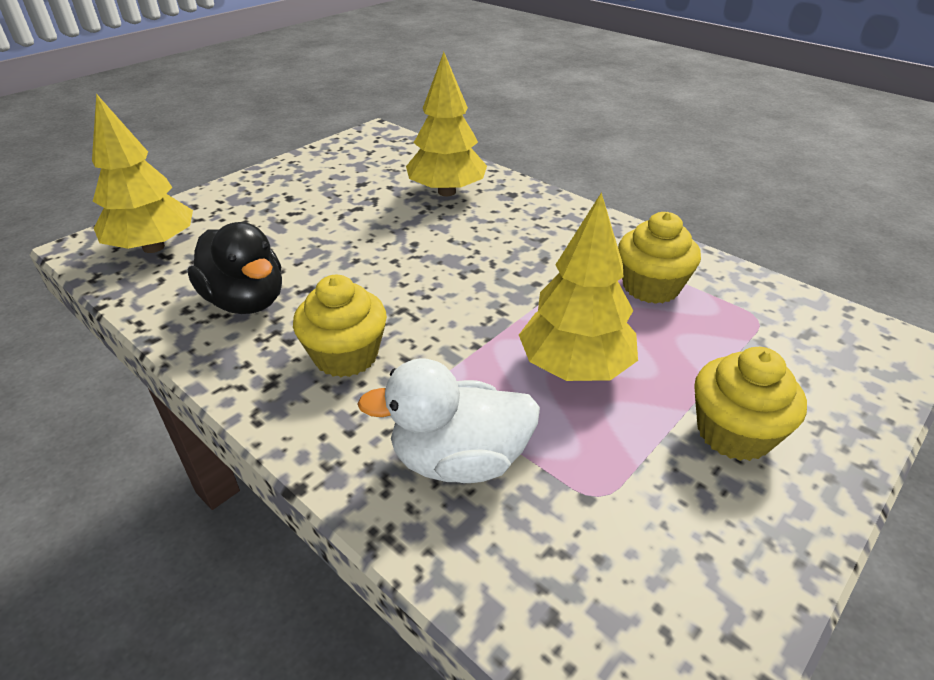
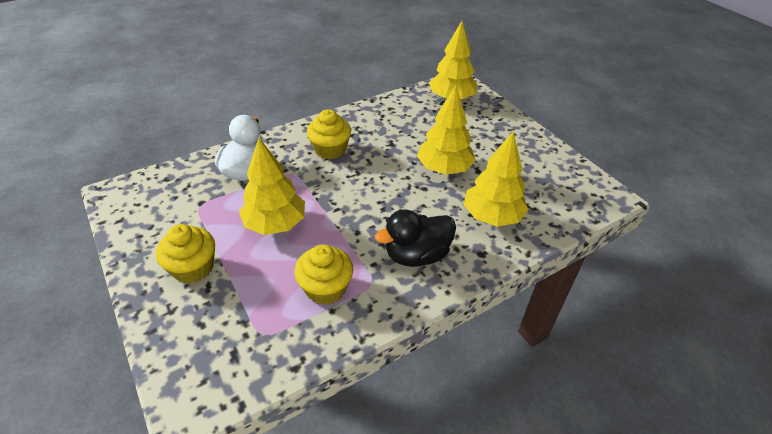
camera: 105 degrees right, 5 degrees up
(246, 301) = (389, 124): black duck -> black duck (417, 255)
(363, 232) = (444, 169): none -> yellow tree

